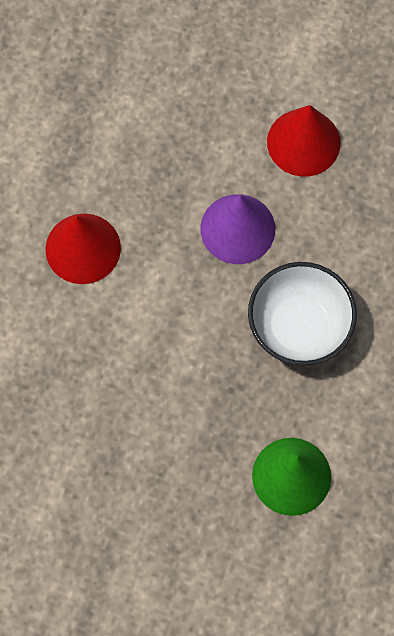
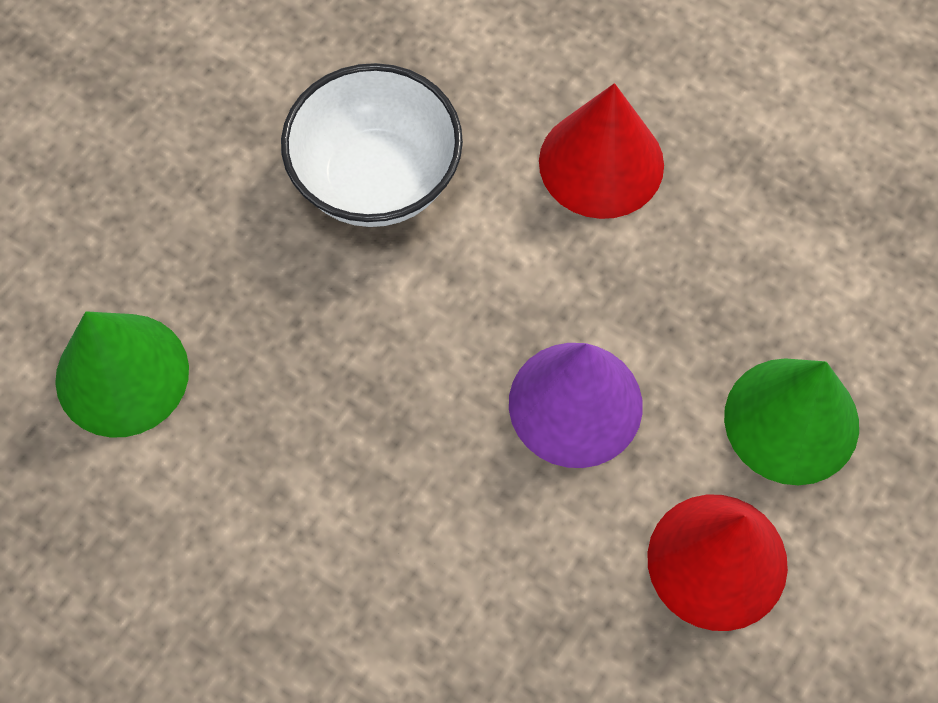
camera: 105 degrees right, 5 degrees down
(215, 121) = (791, 420): none -> green cone
(299, 327) = (369, 456): white bowl -> white bowl (376, 179)

